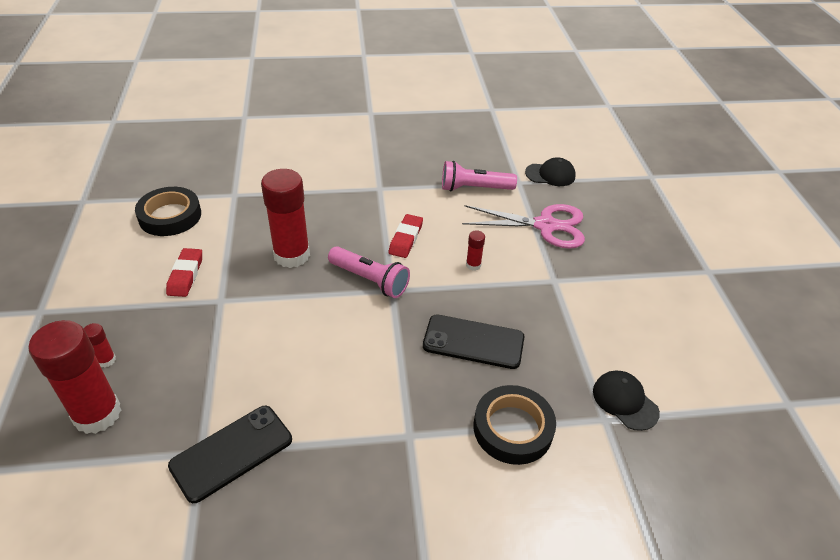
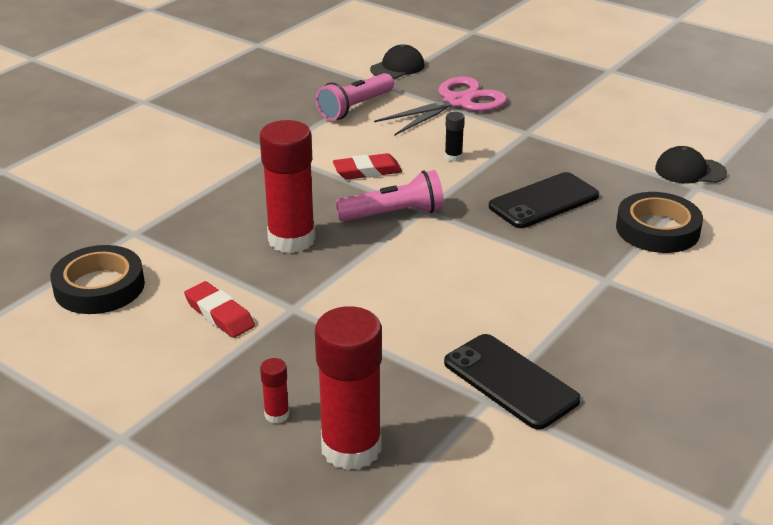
camera: 45 degrees left, 10 degrees down
(232, 453) = (510, 381): black phone -> black phone turned 45 degrees counterclockwise
(405, 239) = (367, 171): red eraser -> red eraser turned 75 degrees counterclockwise
(473, 265) = (453, 157): red glue stick -> black glue stick

